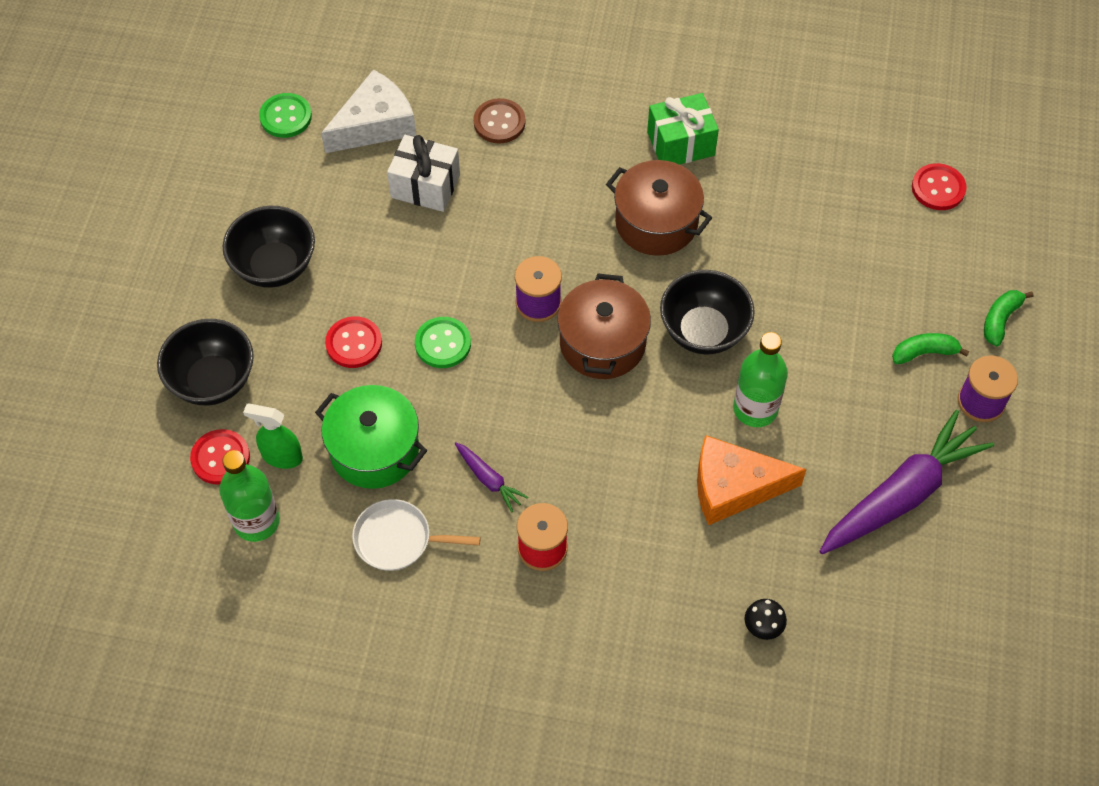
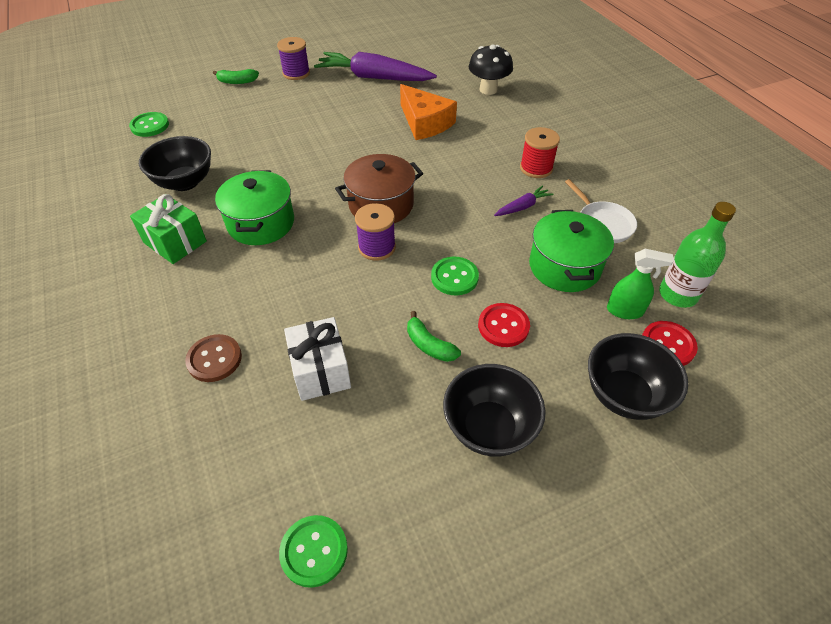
camera: 125 degrees left, 10 degrees down
(281, 456) = (625, 311): green spray bottle -> green spray bottle turned 60 degrees counterclockwise
(375, 124) = (273, 455): white cheese -> none
(489, 479) = (522, 207): purple carrot -> purple carrot turned 45 degrees clockwise
(656, 223) = (261, 223): brown pot -> green pot
(703, 331) = (333, 170): black bowl -> black bowl (185, 182)
(755, 409) = (369, 133): green bottle -> none
(762, 627) = (488, 89): black mushroom -> black mushroom, size x1.87
(924, 353) = (280, 96): green banana -> green banana (429, 345)
(938, 188) = (150, 126): red button -> green button

